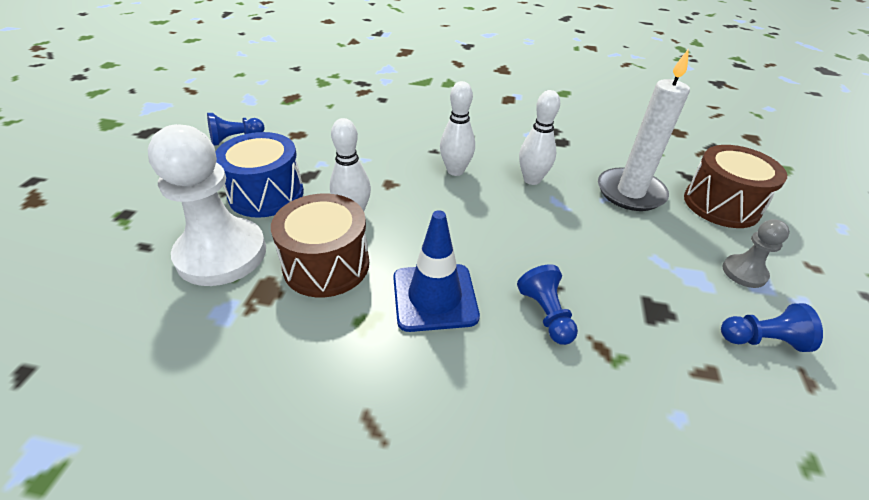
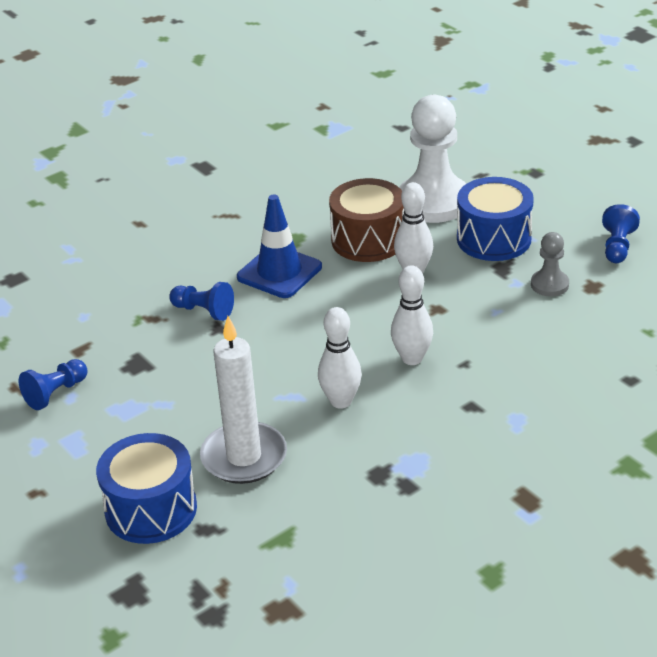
camera: 135 degrees right, 5 degrees down
(721, 205) = (151, 509): brown drum -> blue drum
(744, 272) = (92, 441): grey pawn -> grey pawn (549, 284)

